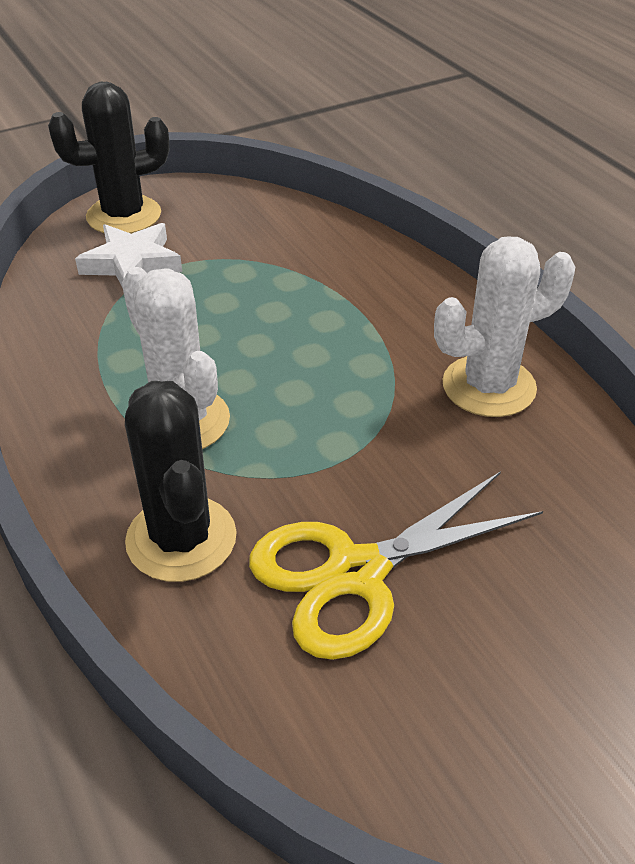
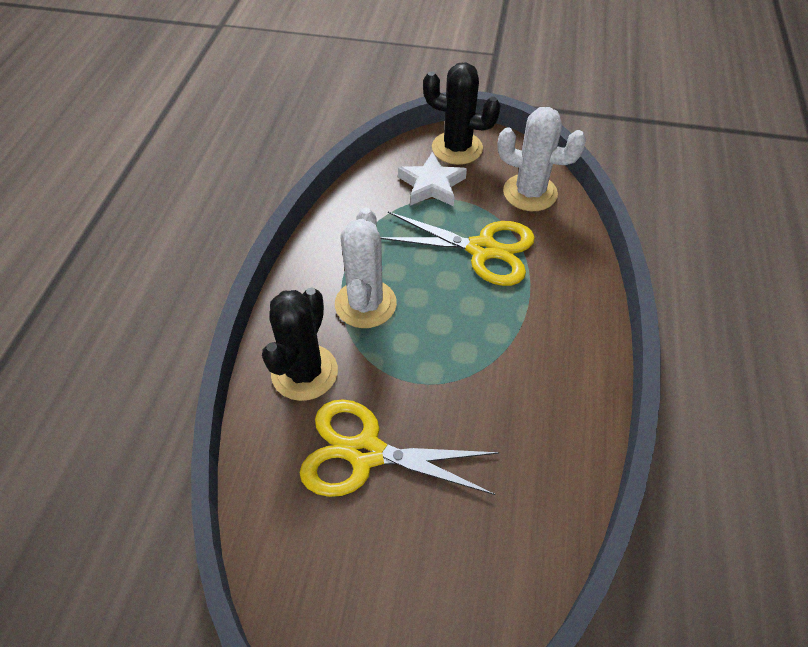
camera: 40 degrees right, 10 degrees up
(263, 296) = (482, 249): none -> yellow scissors
(488, 386) = (554, 394): white cactus -> white cactus (530, 193)

